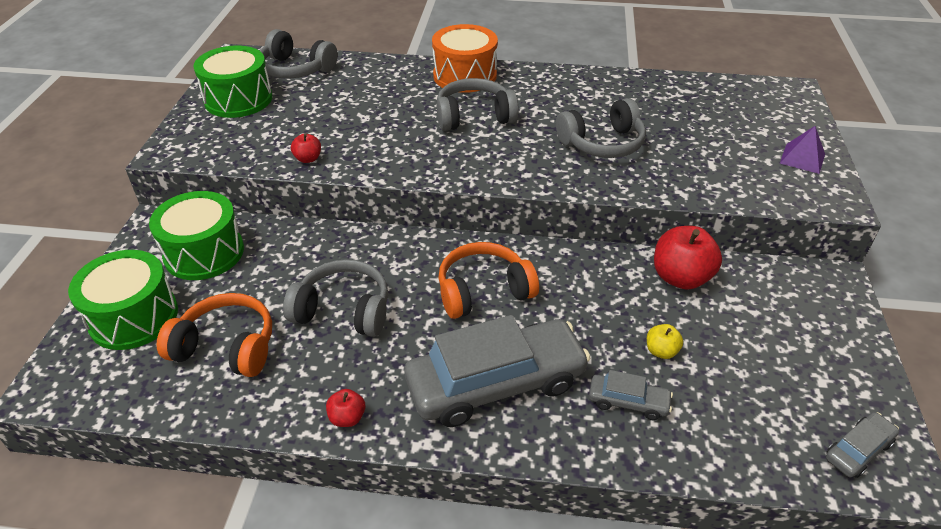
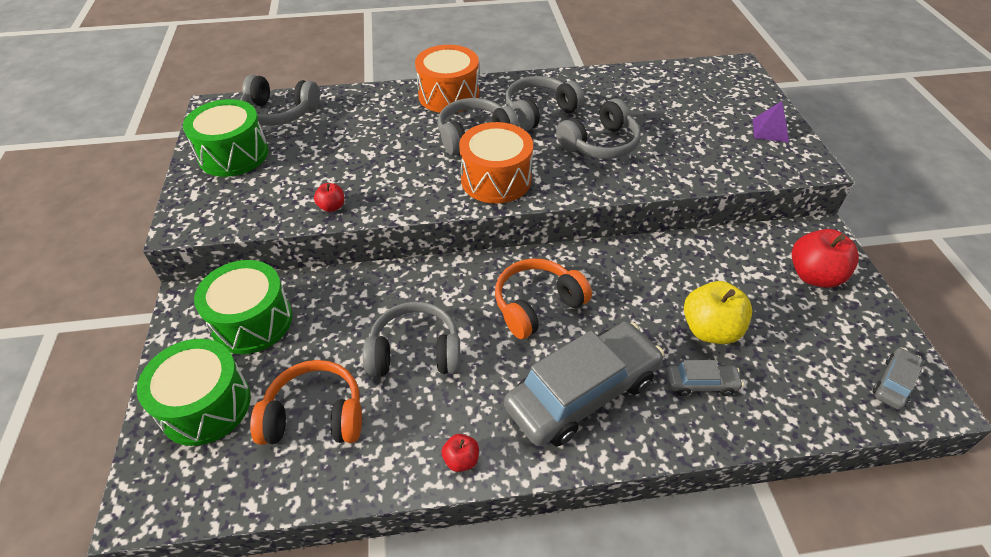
camera: 15 degrees left, 5 degrees up
(478, 160) = (496, 179): none -> orange drum
(551, 104) = (539, 112): none -> grey headphones
(661, 351) = (710, 330): yellow apple -> yellow apple, size x2.00
(680, 277) = (700, 257): red apple -> red apple (814, 275)

